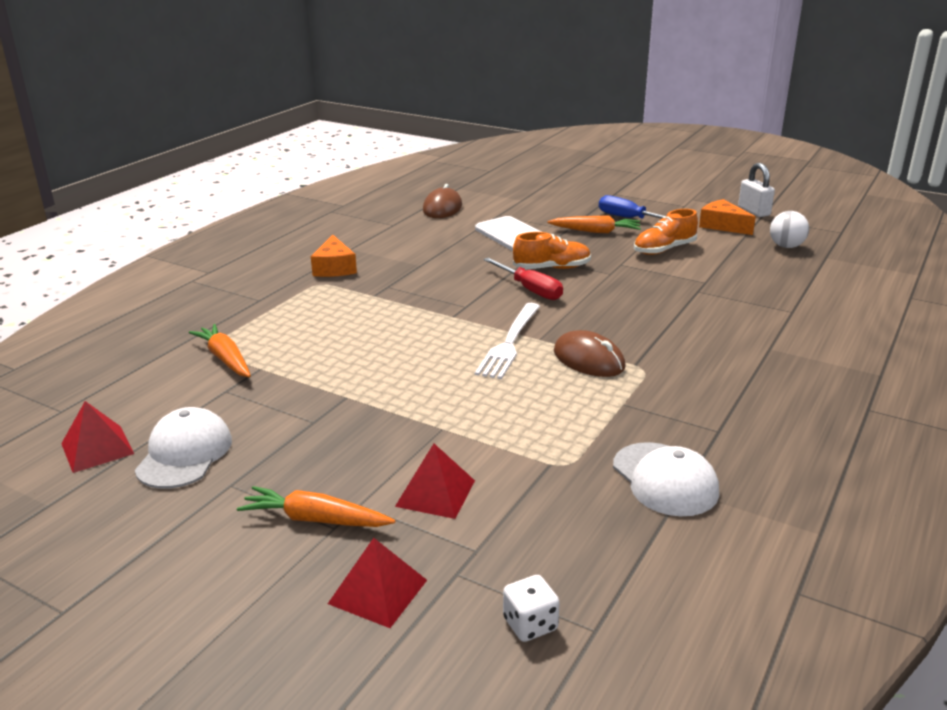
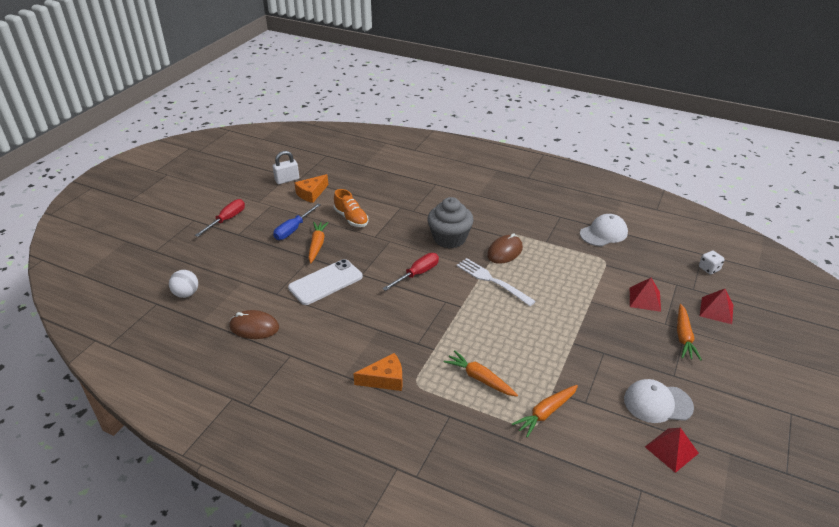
camera: 95 degrees left, 10 degrees up
(308, 320) = (480, 379): none -> orange carrot
(509, 343) = (492, 280): white fork -> white fork turned 150 degrees counterclockwise
(552, 268) = (382, 265): orange shoe -> none
(622, 316) = (449, 238): none -> grey cupcake
(645, 187) = (227, 220): none -> red screwdriver
(786, 246) = (347, 175): white ball -> white ball (186, 294)

